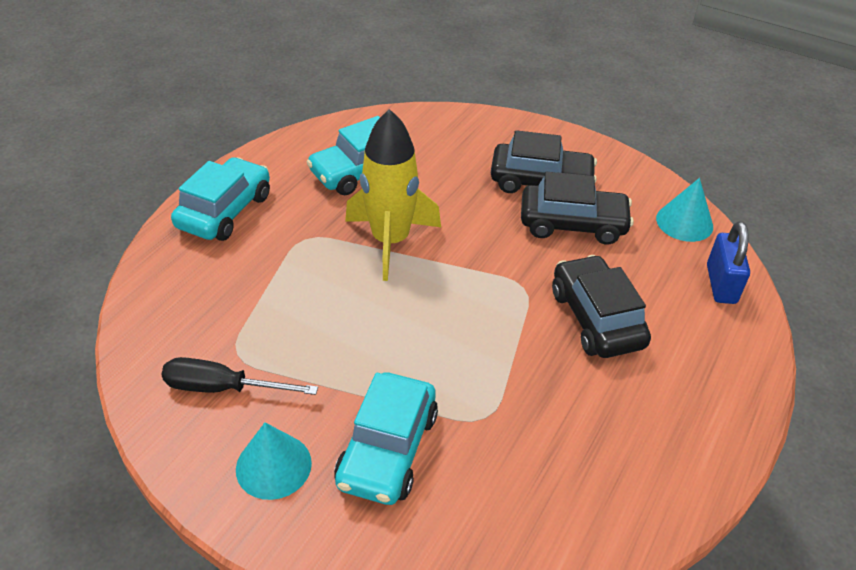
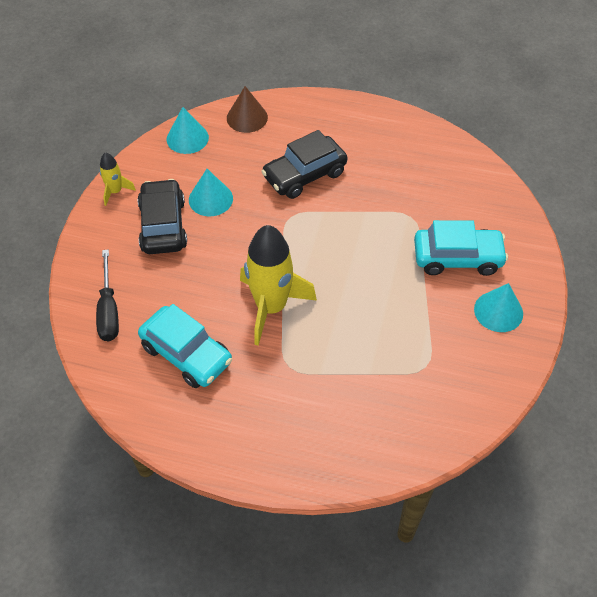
camera: 105 degrees left, 10 degrees up
(223, 388) = (457, 363): black screwdriver -> black screwdriver (109, 310)
(225, 211) = (276, 443): turquoise car -> none
(572, 224) = (210, 199): black car -> turquoise cone
(602, 156) = (115, 191): none -> yellow rocket
(721, 284) = (247, 117): blue padlock -> brown cone

